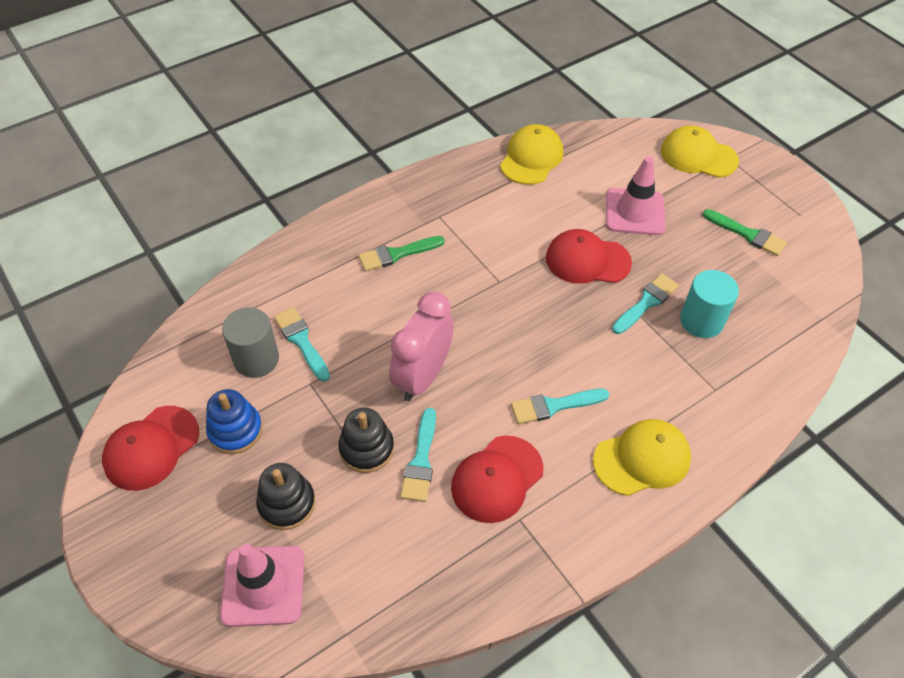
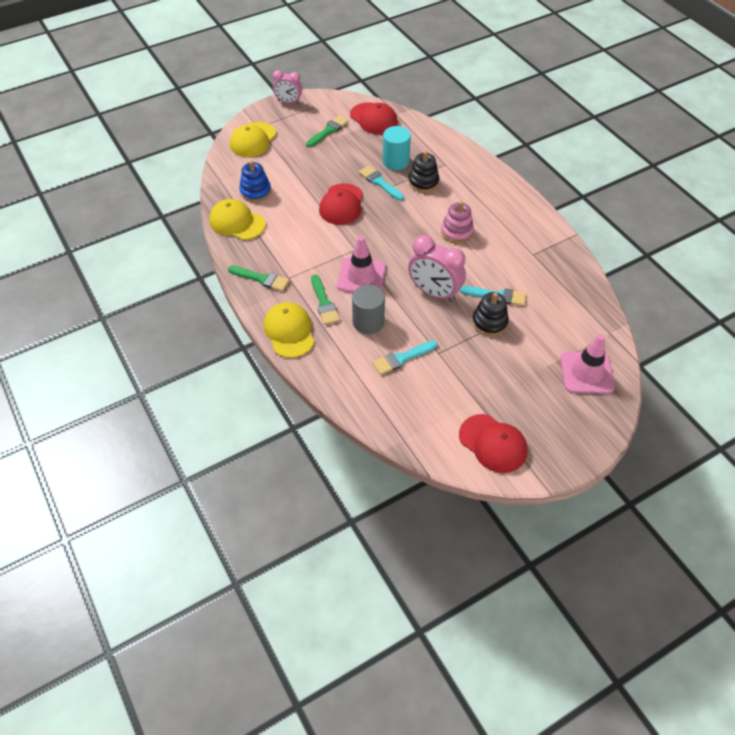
camera: 85 degrees left, 0 degrees up
(235, 430) = (477, 394): blue stacking toy -> blue stacking toy (255, 191)
(256, 359) = (417, 385): grey cylinder -> grey cylinder (368, 322)
(287, 503) = (531, 363): black stacking toy -> black stacking toy (423, 182)
(434, 191) = (261, 279): none -> green brush
(497, 479) = (508, 262): red cap -> red cap (373, 119)
(554, 406) = (457, 232): turquoise brush -> pink stacking toy
(634, 212) = (301, 177): pink traffic cone -> pink traffic cone (361, 276)
(642, 459) = (492, 200): yellow cap -> yellow cap (289, 331)
(799, 184) = (288, 102): none -> pink clock

